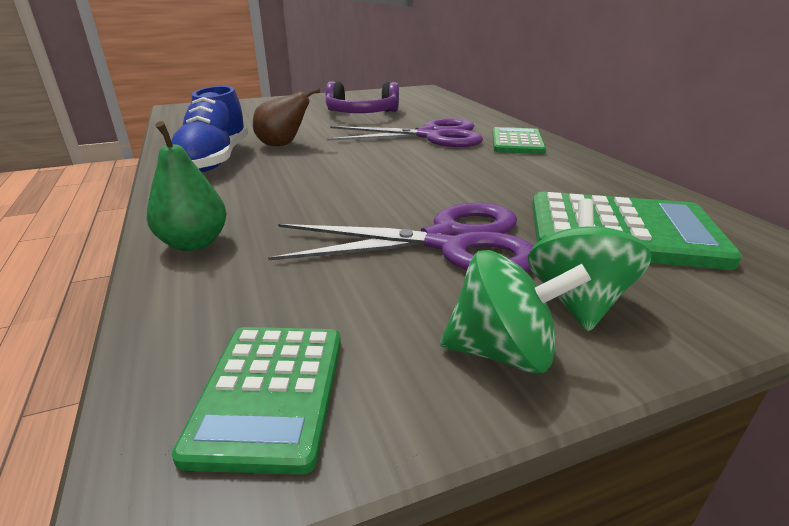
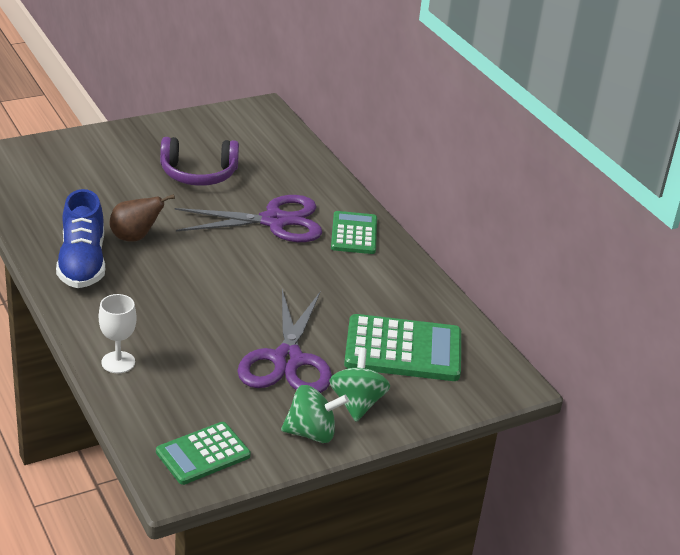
camera: 10 degrees left, 5 degrees up
(194, 243) = (118, 362): green pear -> white goblet
(269, 393) = (203, 454): green calculator -> green calculator turned 60 degrees clockwise
(449, 242) = (287, 360): purple scissors -> purple scissors turned 105 degrees clockwise

